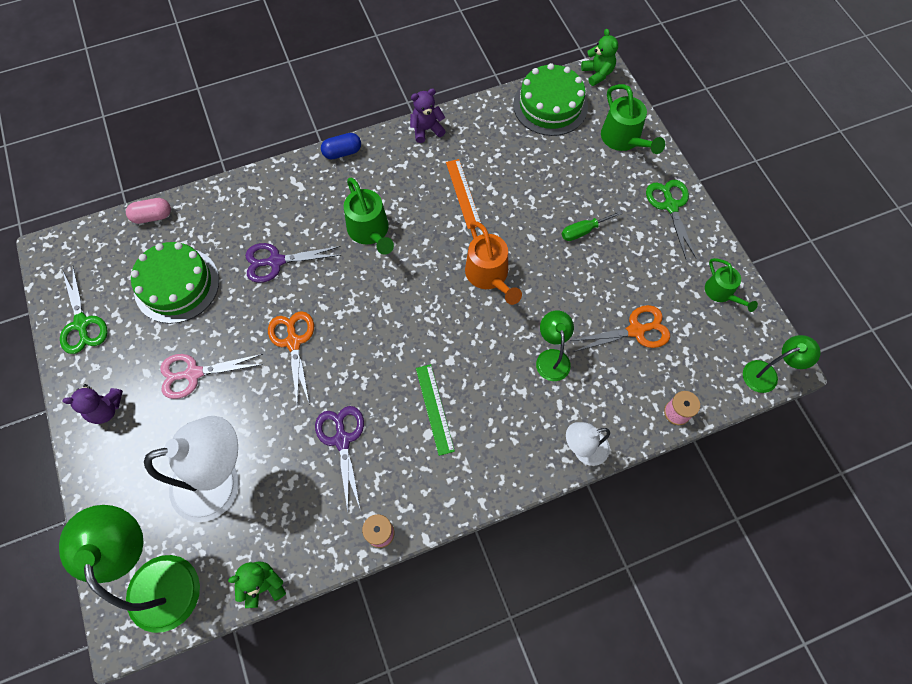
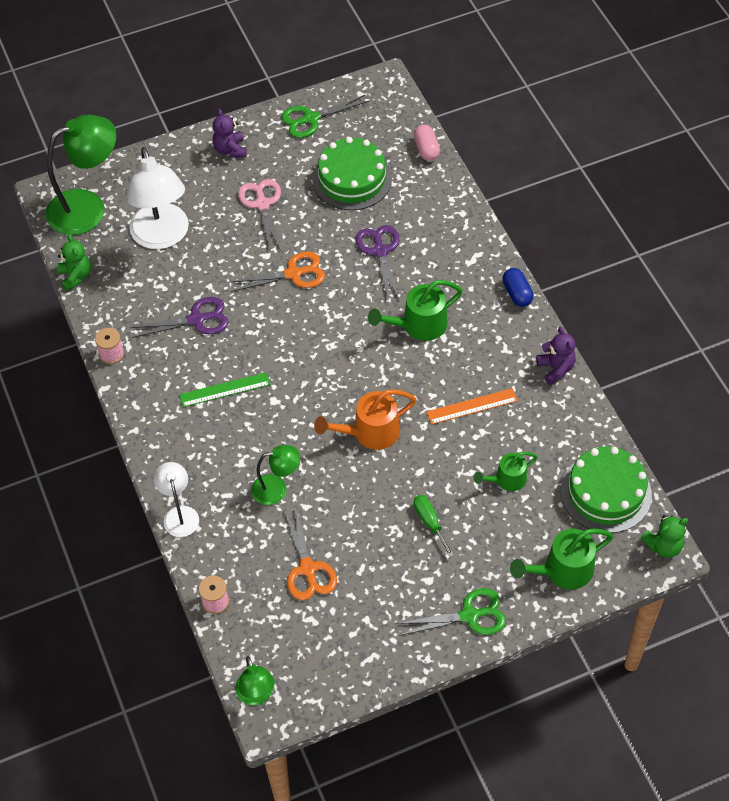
camera: 90 degrees right, 10 degrees down
(721, 293) = (355, 660): green watering can -> green watering can (506, 480)

